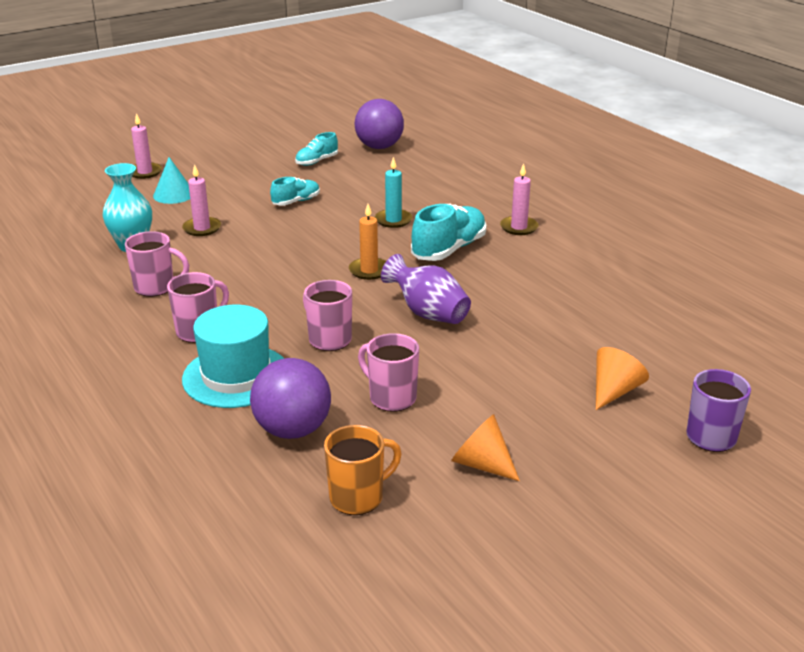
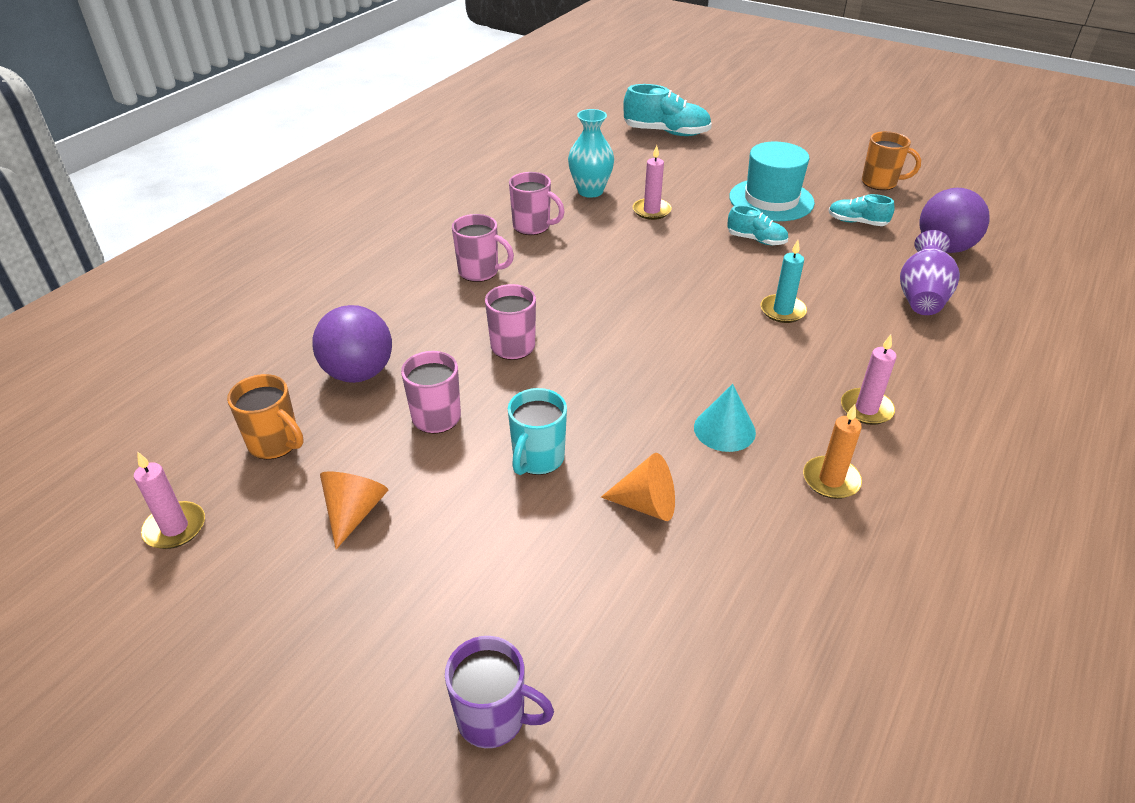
camera: 65 degrees right, 10 degrees up
(145, 172) = (722, 148): pink candle -> pink candle (175, 528)
(156, 287) = (532, 227): pink mug -> pink mug turned 45 degrees counterclockwise
(174, 194) = (698, 175): turquoise cone -> turquoise cone (724, 429)
(236, 376) = (423, 315): turquoise hat -> turquoise hat (771, 200)
(277, 137) = (880, 183): none -> orange mug
(369, 270) = (660, 329): orange candle -> orange candle (831, 480)
(428, 313) = (607, 394): purple vase -> purple vase (921, 297)
(449, 249) = (756, 369): turquoise shoe -> turquoise shoe (666, 132)
(479, 362) = (537, 459): none -> turquoise mug
(614, 391) = (544, 592): orange cone -> orange cone (646, 504)

